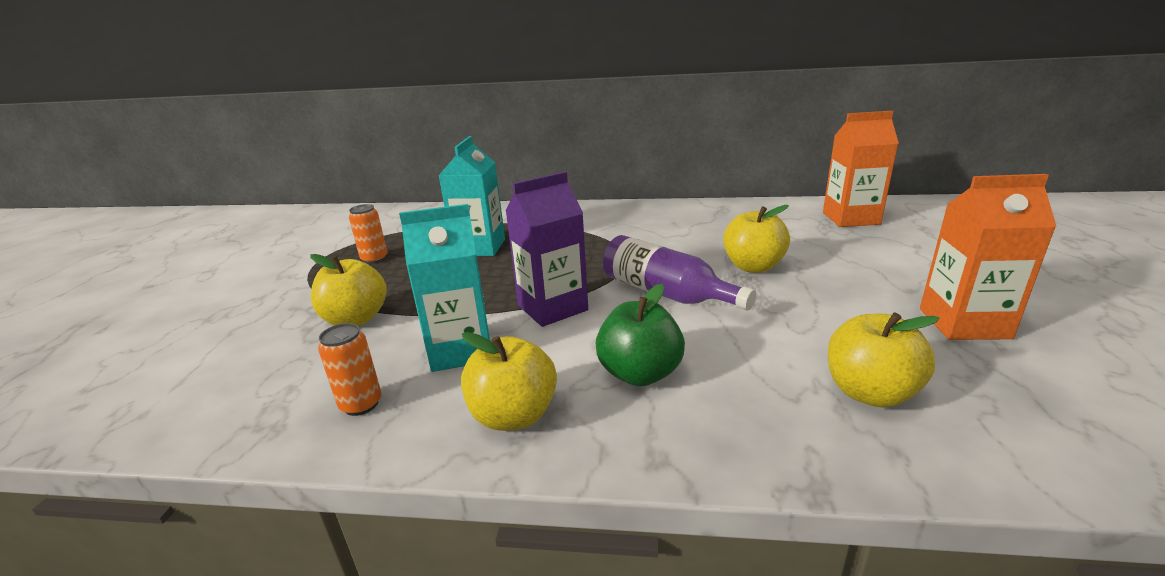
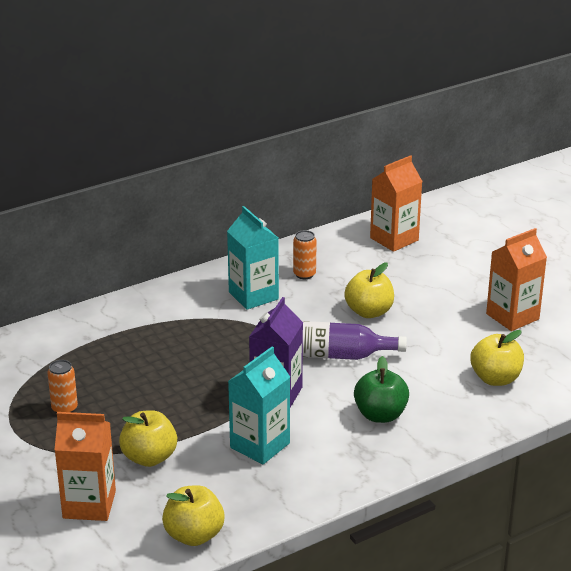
camera: 40 degrees left, 5 degrees up
(242, 339) = (89, 504): none -> orange carton
(361, 404) = (251, 497): orange can -> orange can (304, 274)
(480, 247) = (141, 364): turquoise carton -> turquoise carton (253, 296)
(513, 416) = (343, 464): yellow apple -> yellow apple (194, 535)

